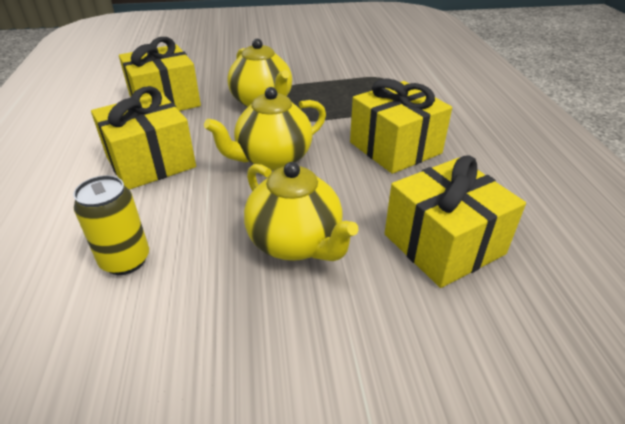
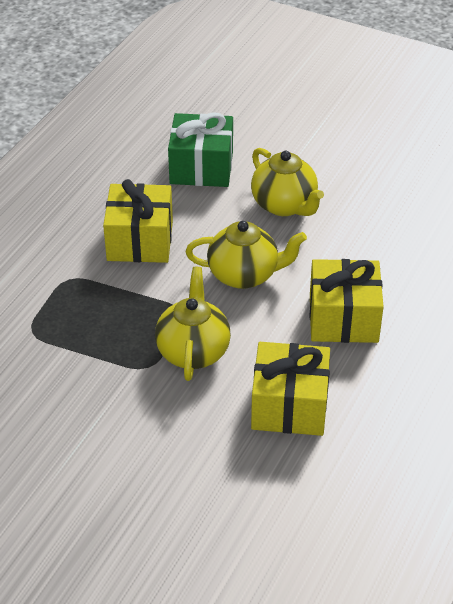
camera: 145 degrees left, 5 degrees up
(125, 260) = (393, 241): yellow can -> none
(296, 243) = (285, 205): yellow teapot -> yellow teapot turned 150 degrees clockwise
(443, 244) = (201, 167): yellow gift -> green gift

